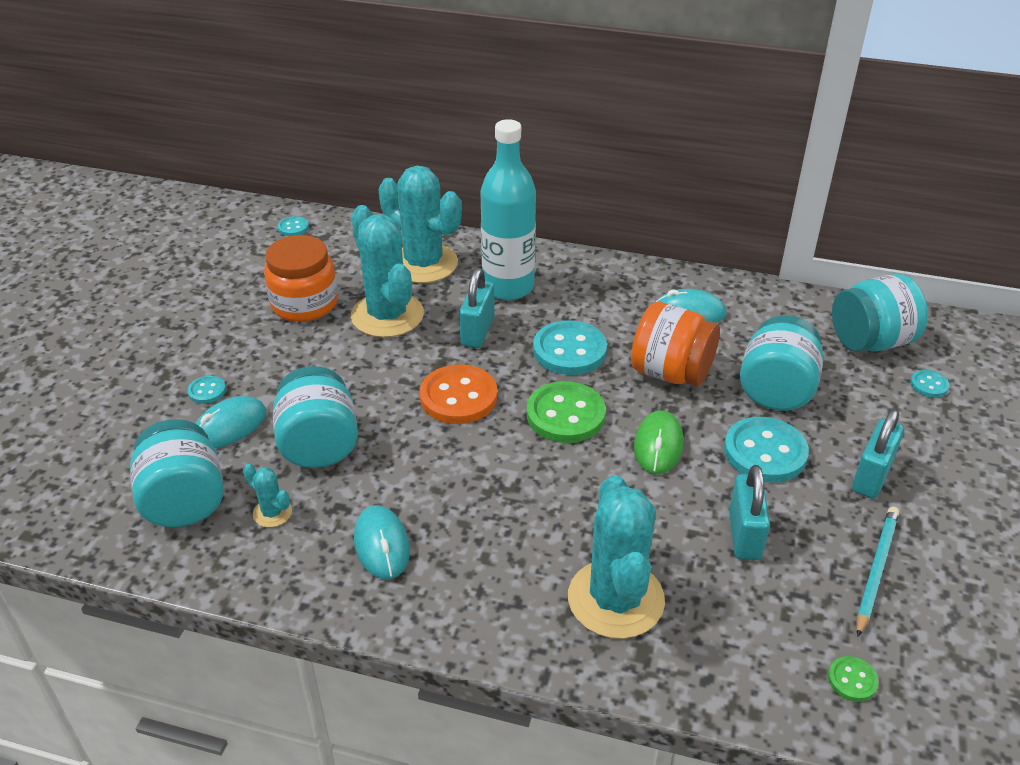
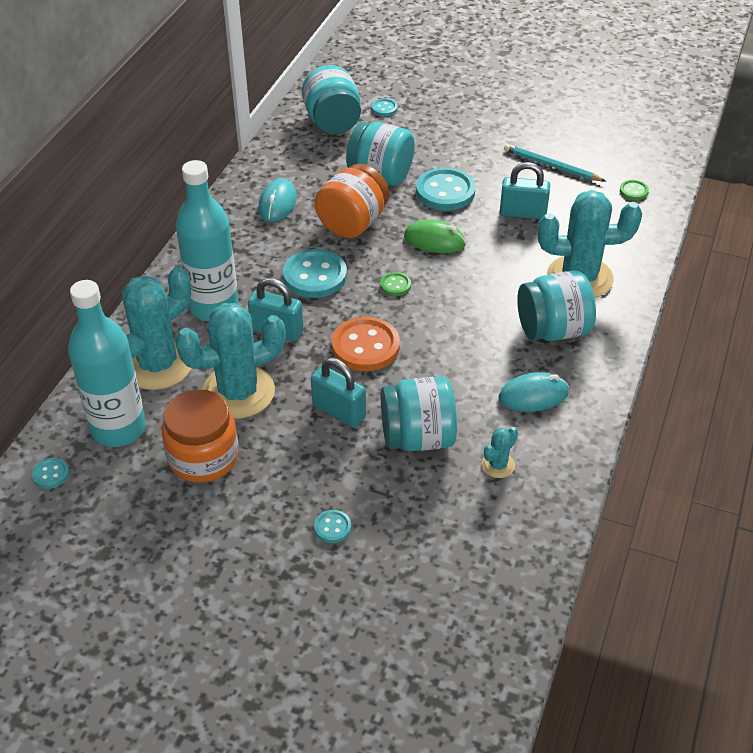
camera: 85 degrees left, 5 degrees up
(184, 501) = (483, 528): turquoise jar -> turquoise jar (553, 330)
(229, 426) = (387, 504): turquoise mouse -> none
(342, 253) = (118, 429): none -> turquoise bottle
(565, 415) = (395, 285): green button -> green button, size x0.48
(872, 476) = (471, 151): turquoise padlock -> turquoise padlock (339, 411)

